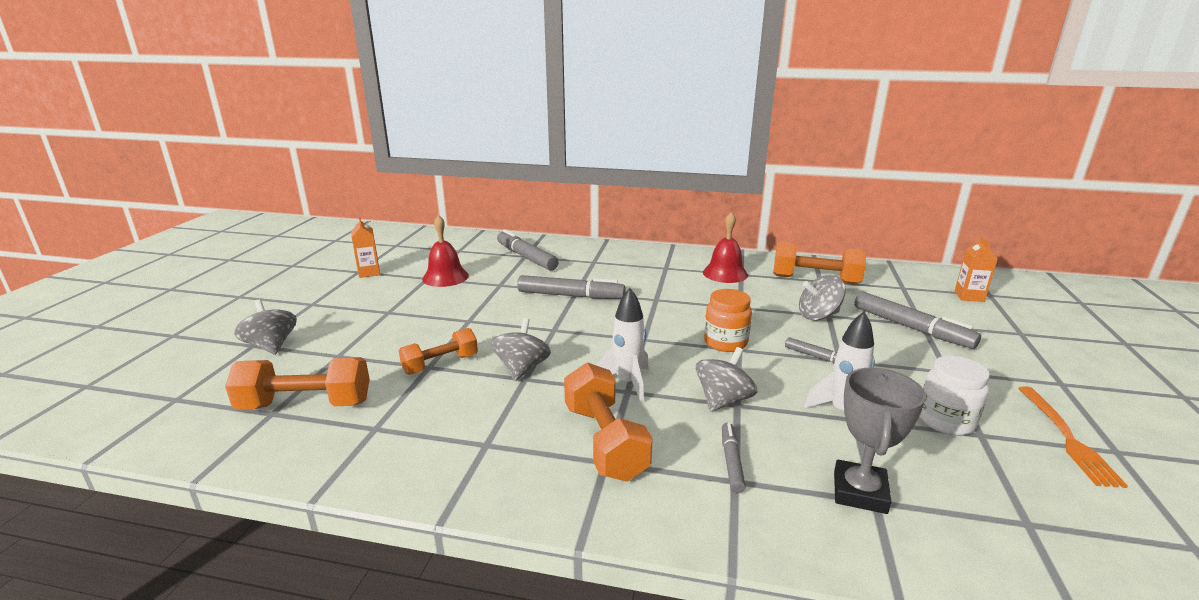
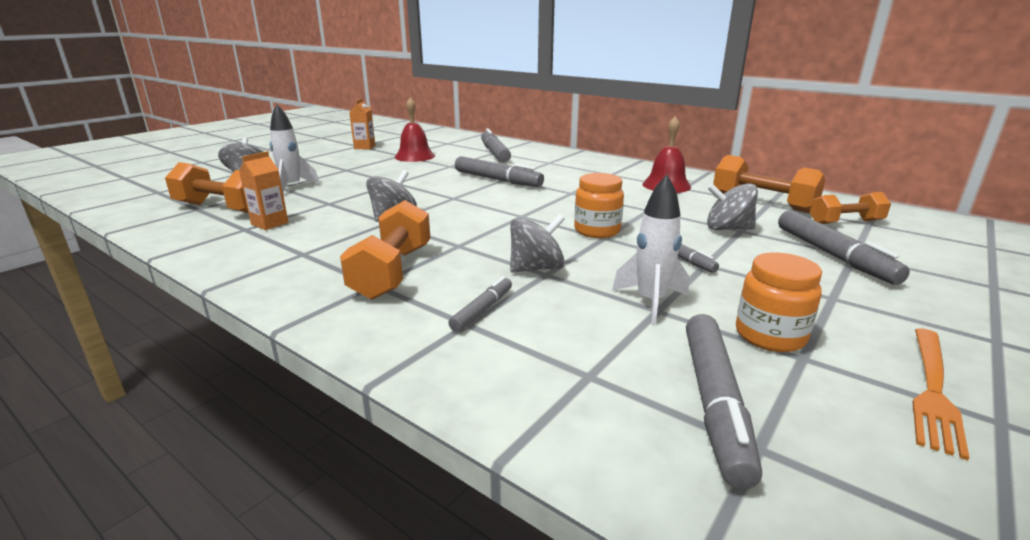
camera: 25 degrees right, 0 degrees up
(440, 364) = (338, 203): orange dumbbell -> orange dumbbell (845, 222)
(627, 383) = (465, 240): white rocket -> white rocket (292, 187)
(859, 492) = (581, 364): grey trophy -> none
(945, 421) = (770, 336): white jar -> orange jar
(969, 296) = (956, 243): orange carton -> orange carton (270, 224)
(971, 495) = (715, 403): none -> grey marker

